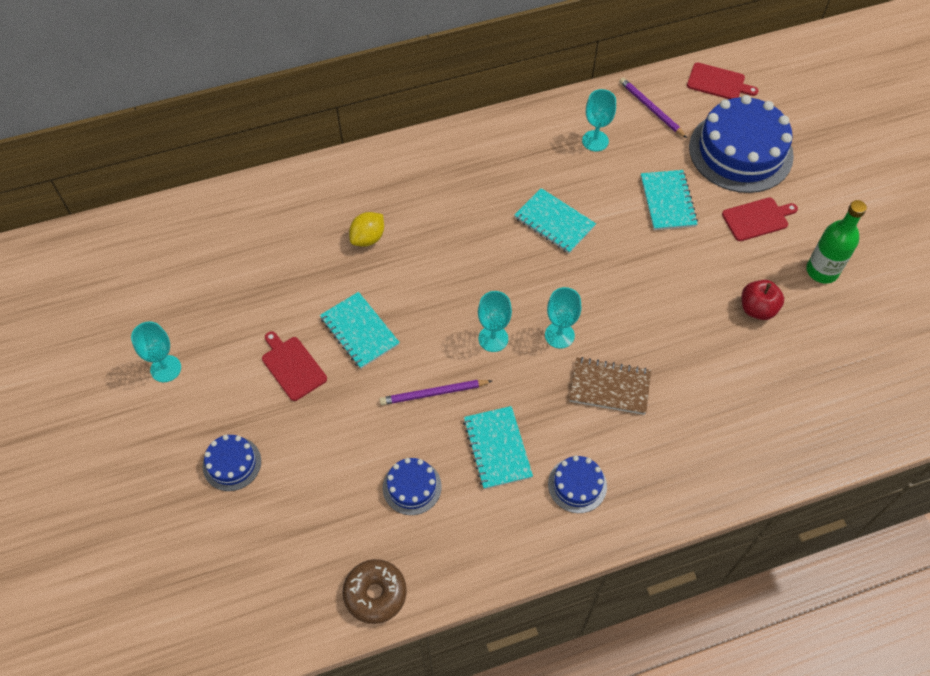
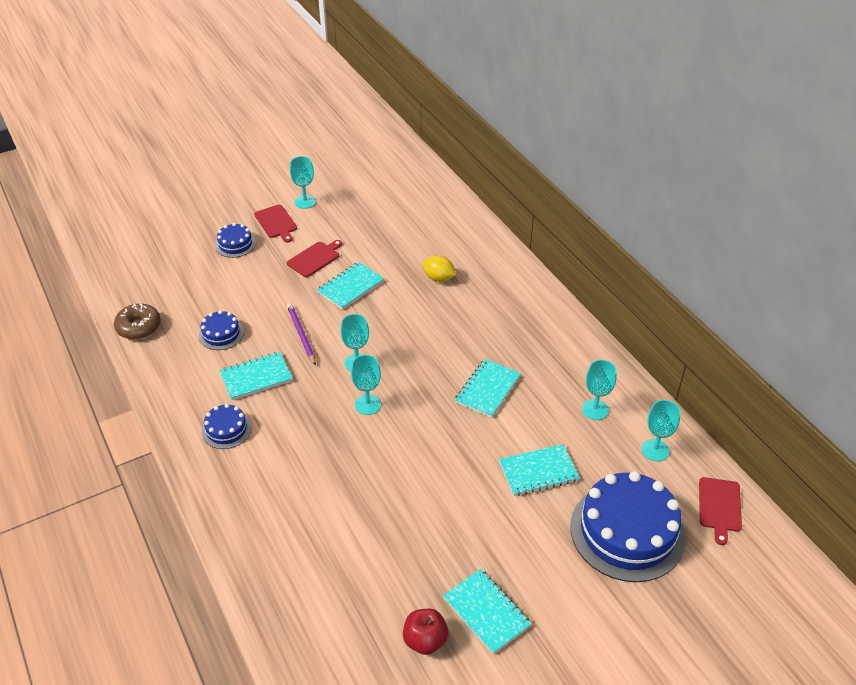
camera: 80 degrees right, 15 degrees down
(610, 387) = (320, 443): brown notebook -> none
(651, 109) = (655, 450): purple pencil -> turquoise goblet
(757, 219) = (539, 549): red cutting board -> red cutting board (276, 223)
(757, 309) = (425, 553): red apple -> red apple (425, 640)
(822, 271) = (486, 612): green bottle -> turquoise notebook

